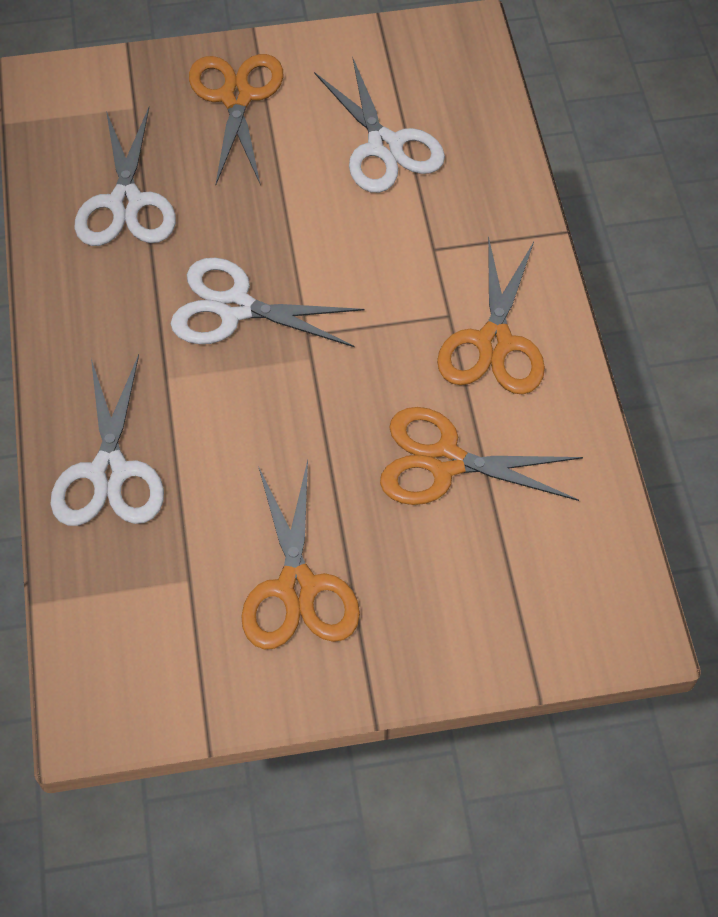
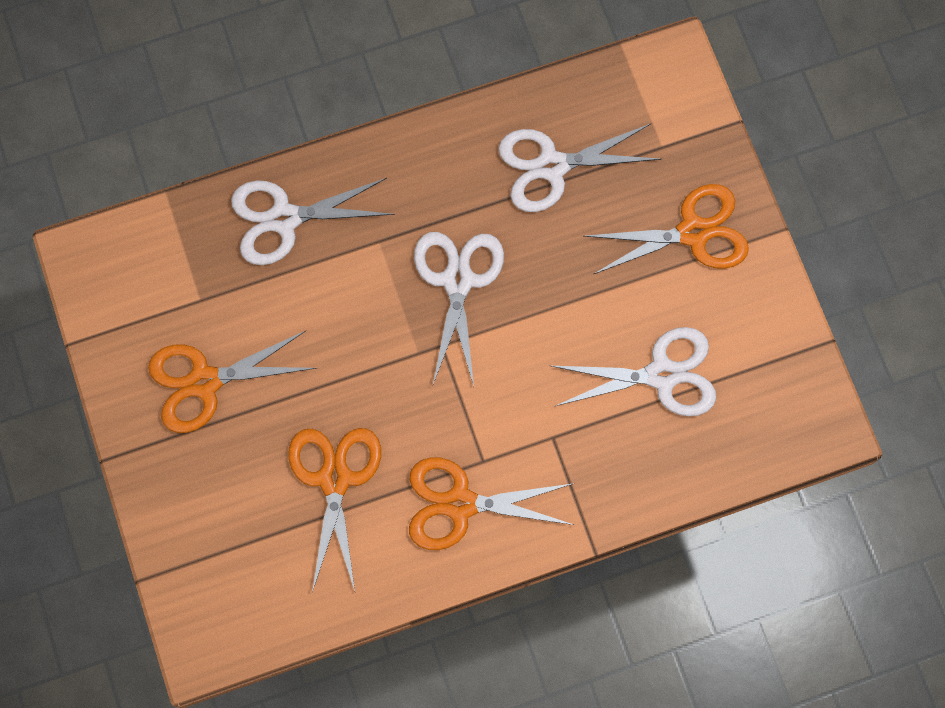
camera: 80 degrees right, 15 degrees up
(384, 146) = (662, 375): white scissors -> white scissors turned 150 degrees counterclockwise

